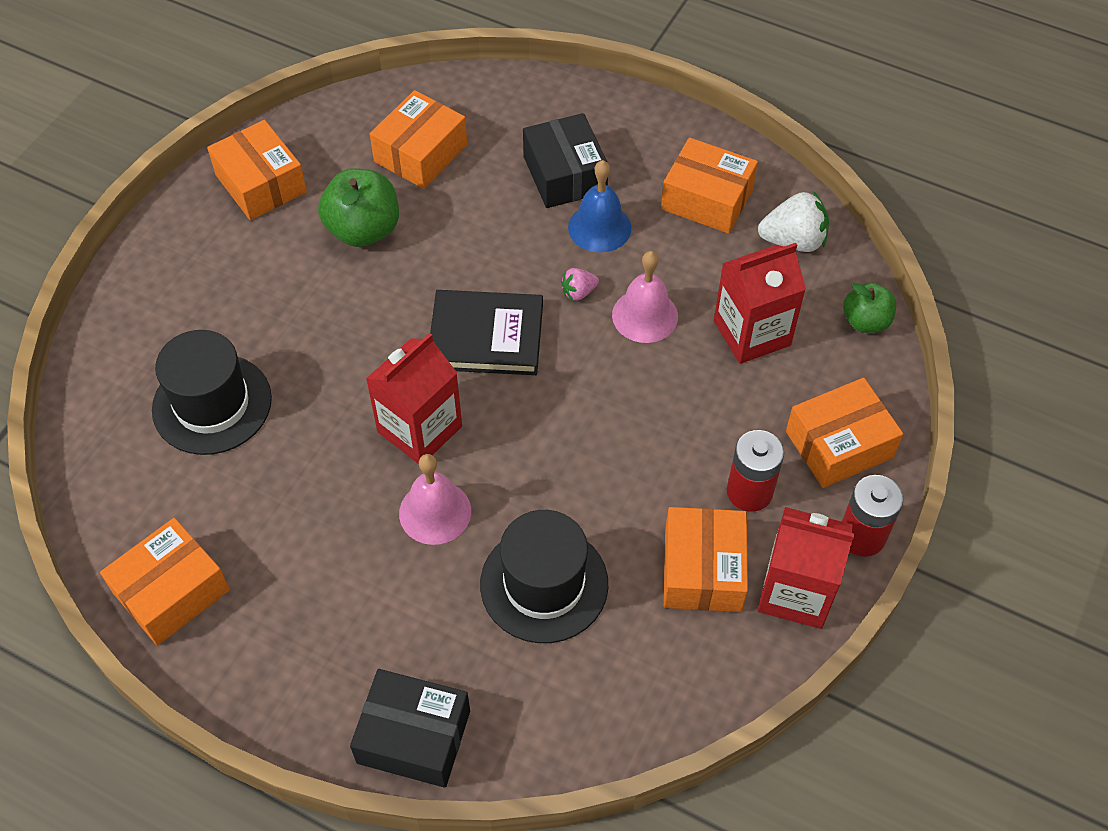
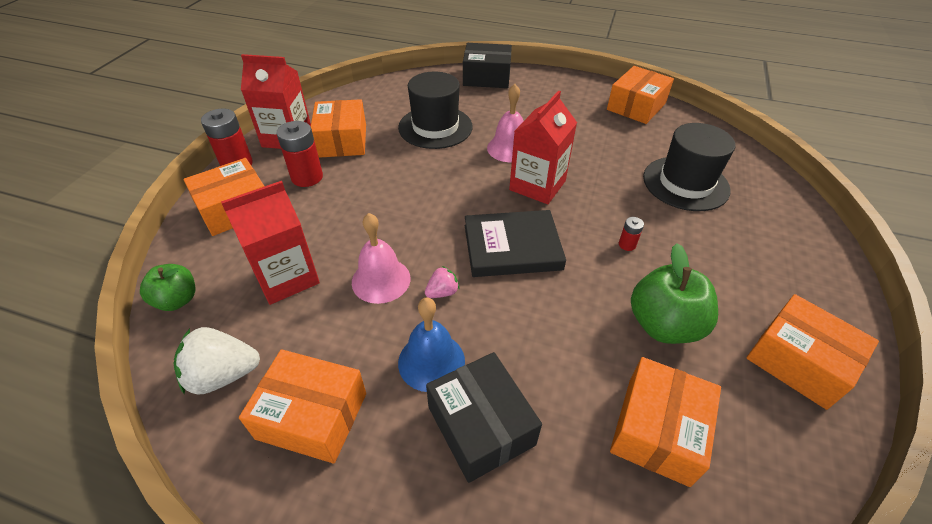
camera: 170 degrees right, 10 degrees down
(348, 321) = (627, 245): none -> red battery

